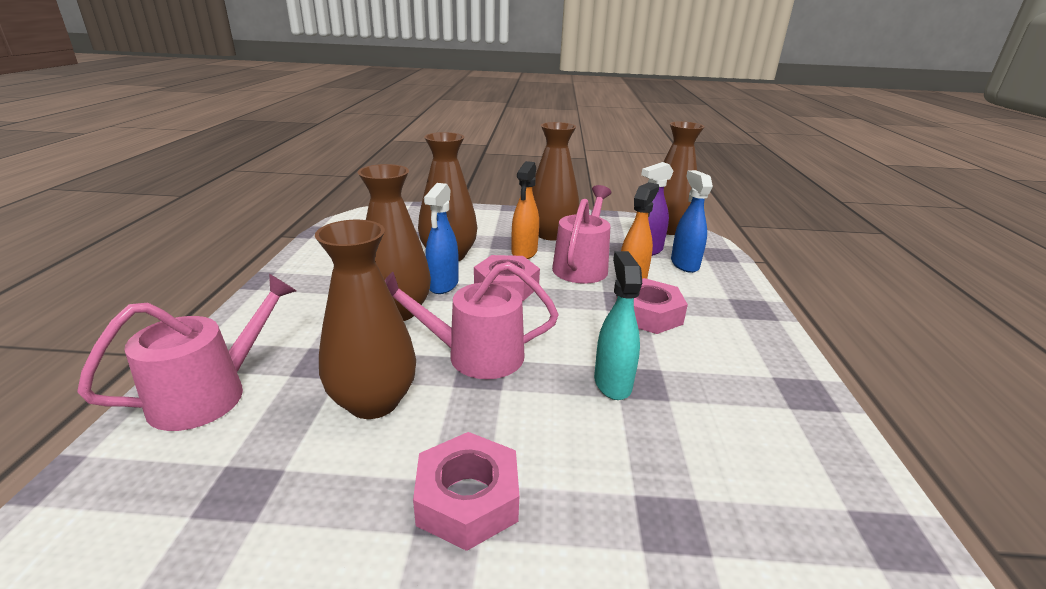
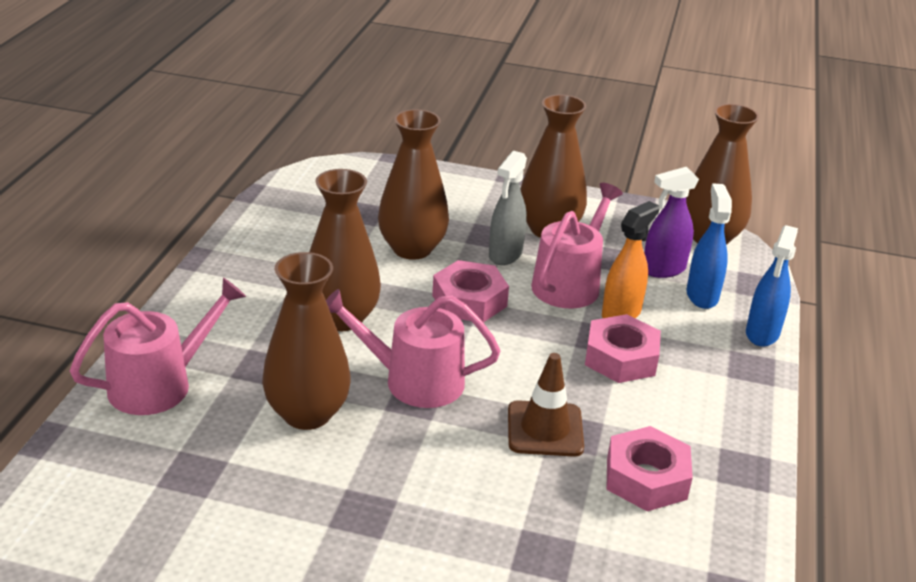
camera: 10 degrees right, 5 degrees up
(443, 285) = (397, 290): blue spray bottle -> blue spray bottle (762, 334)
(467, 499) = (377, 508): pink nut -> pink nut (646, 478)
(524, 253) = (505, 255): orange spray bottle -> grey spray bottle
(612, 383) = (545, 429): turquoise spray bottle -> brown traffic cone

